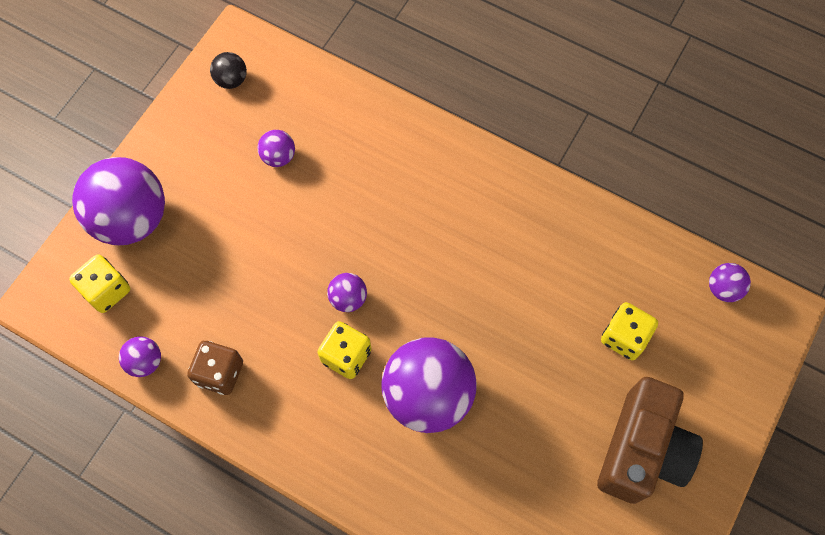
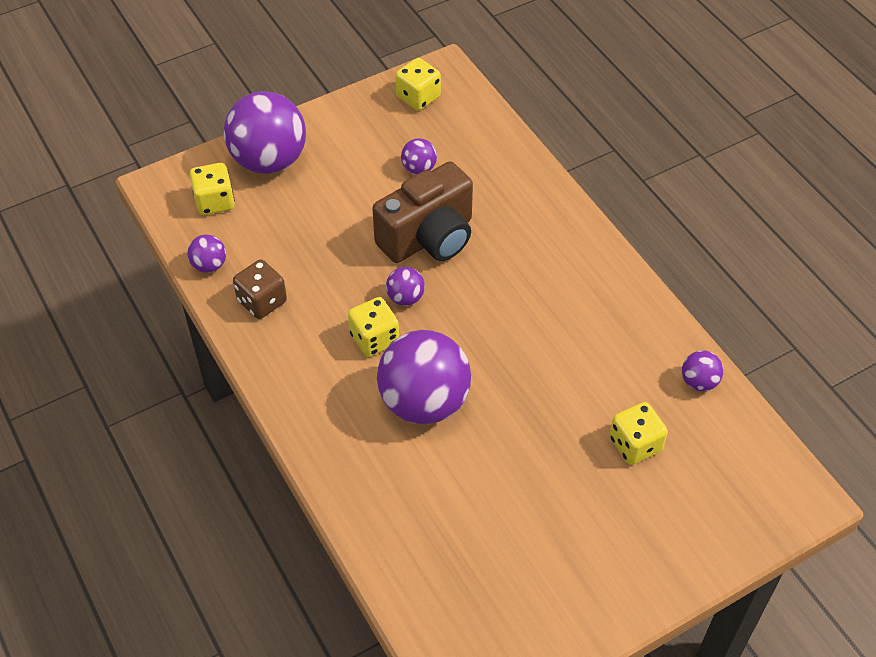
camera: 30 degrees right, 15 degrees down
(231, 80) = (418, 97): black ball -> yellow dice
(641, 450) = (589, 541): brown camera -> brown camera (429, 238)
(723, 289) = (760, 452): purple ball -> purple ball (699, 382)

